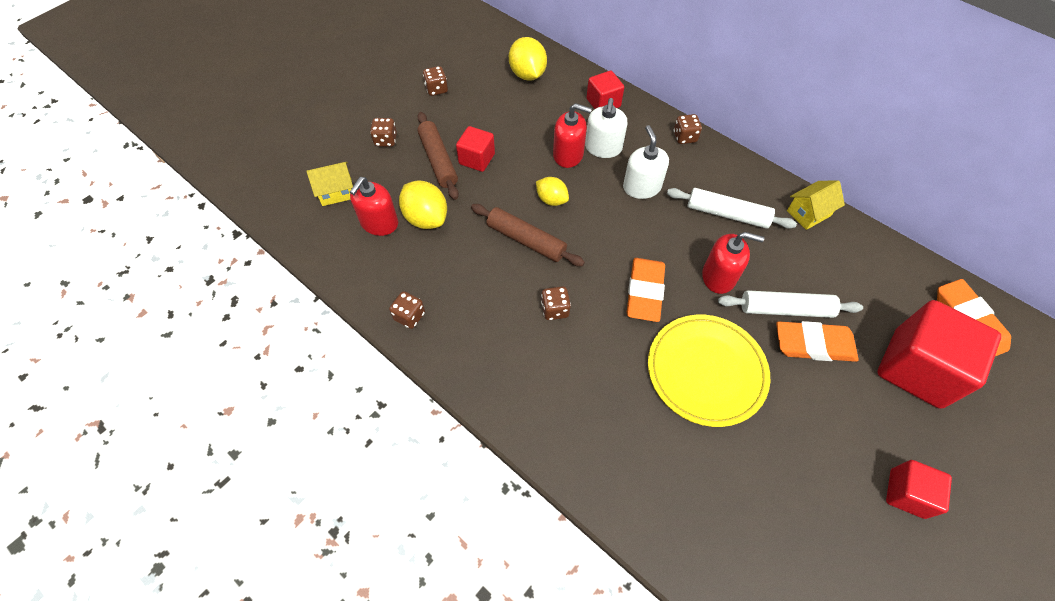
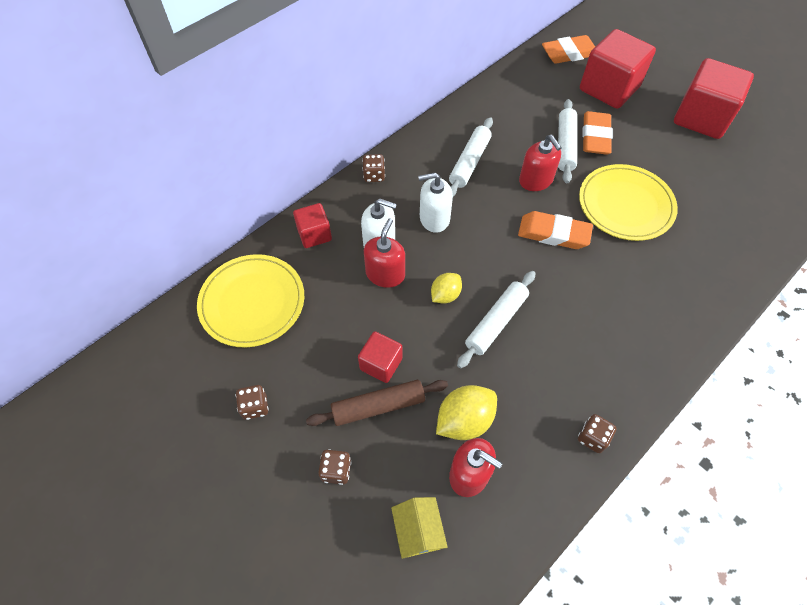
camera: 85 degrees left, 0 degrees up
(526, 240) = (496, 322): brown rolling pin -> white rolling pin
(527, 74) = (252, 302): yellow lemon -> yellow plate
(555, 309) = (576, 304): brown dice -> none
(719, 276) = (536, 180): red soap dispenser -> red soap dispenser turned 135 degrees clockwise
(808, 213) = (471, 111): yellow house -> none
(906, 493) = (701, 118): red cube -> red cube, size x1.89

